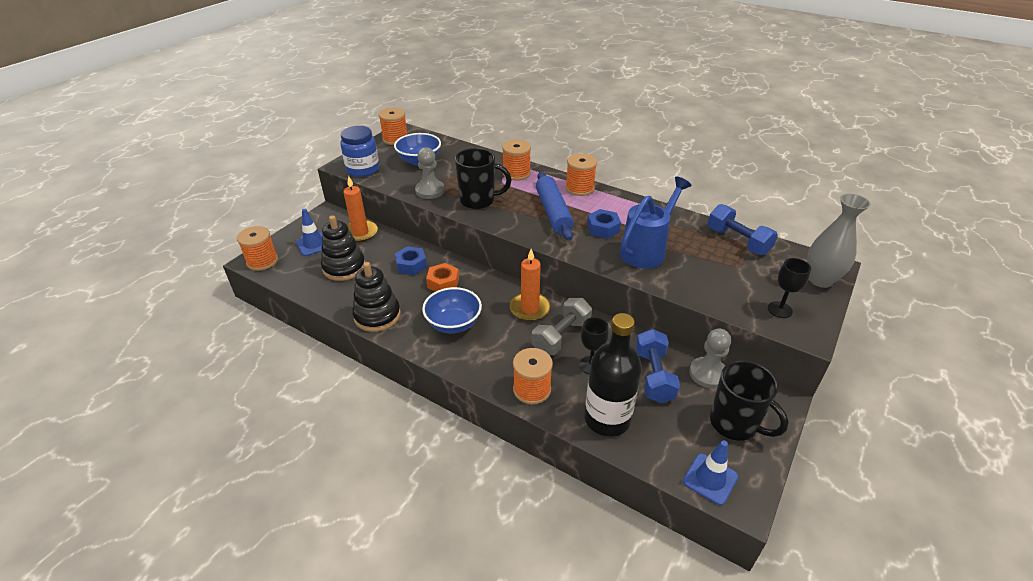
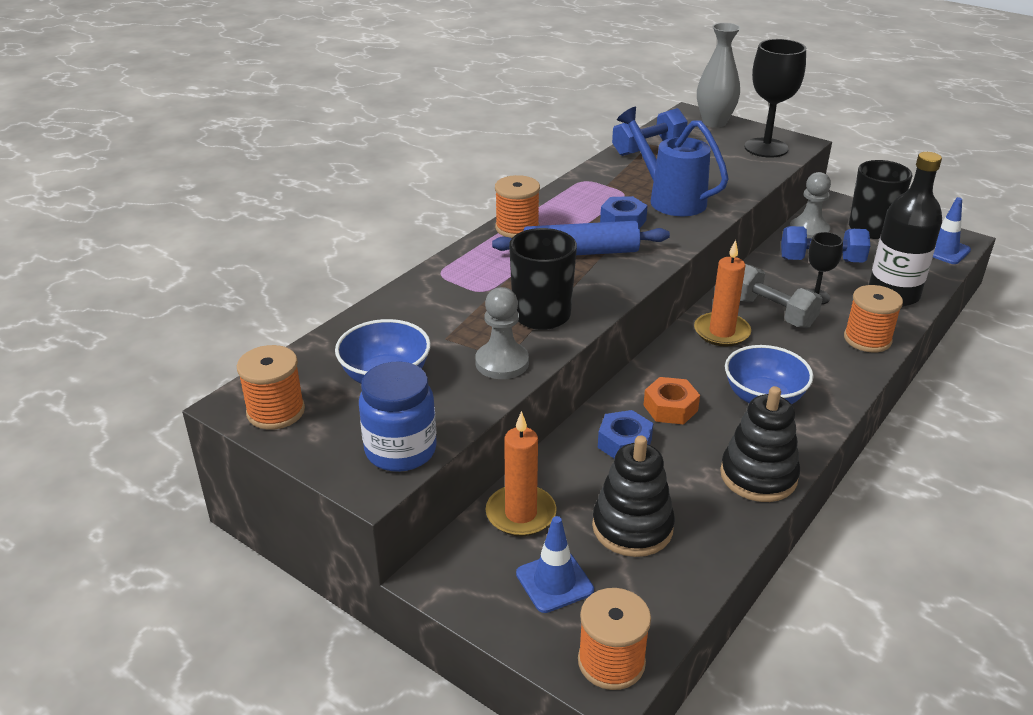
camera: 85 degrees left, 5 degrees down
(516, 173) = (460, 276): orange spool -> none
(780, 310) = (766, 148): black goblet -> black goblet, size x1.78

